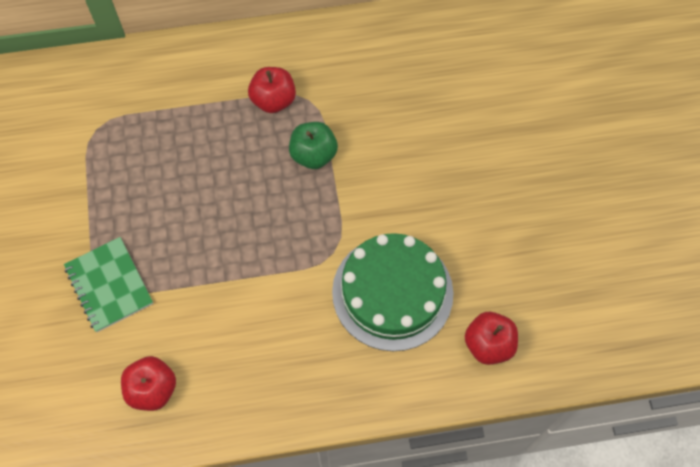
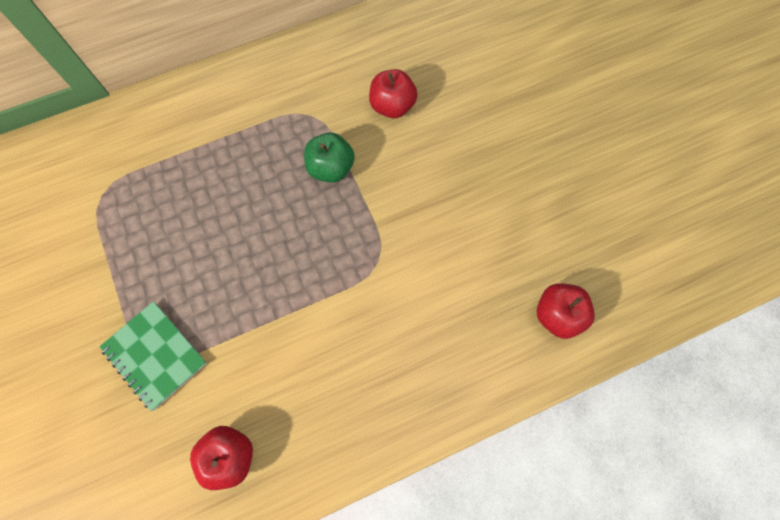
camera: 15 degrees left, 5 degrees up
(273, 100) = (276, 123): red apple -> red apple (392, 106)
(392, 292) = (448, 287): green cake -> none

